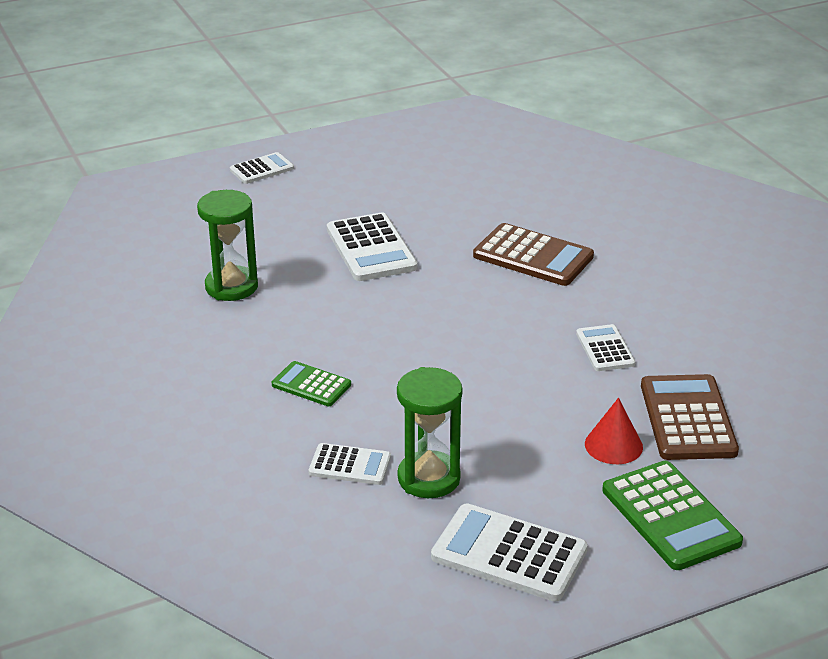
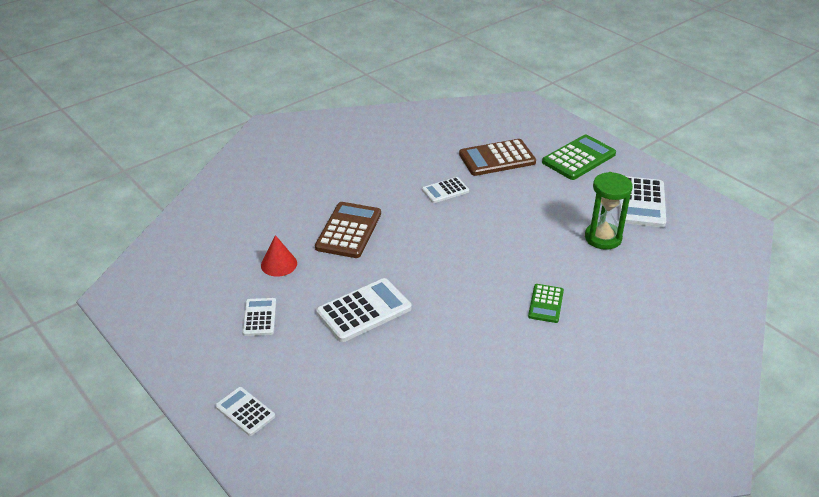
camera: 105 degrees left, 5 degrees up
(231, 287) = (447, 377): green hourglass -> none
(350, 465) = (612, 270): white calculator -> white calculator (259, 317)
(613, 445) = (534, 179): red cone -> red cone (279, 264)

